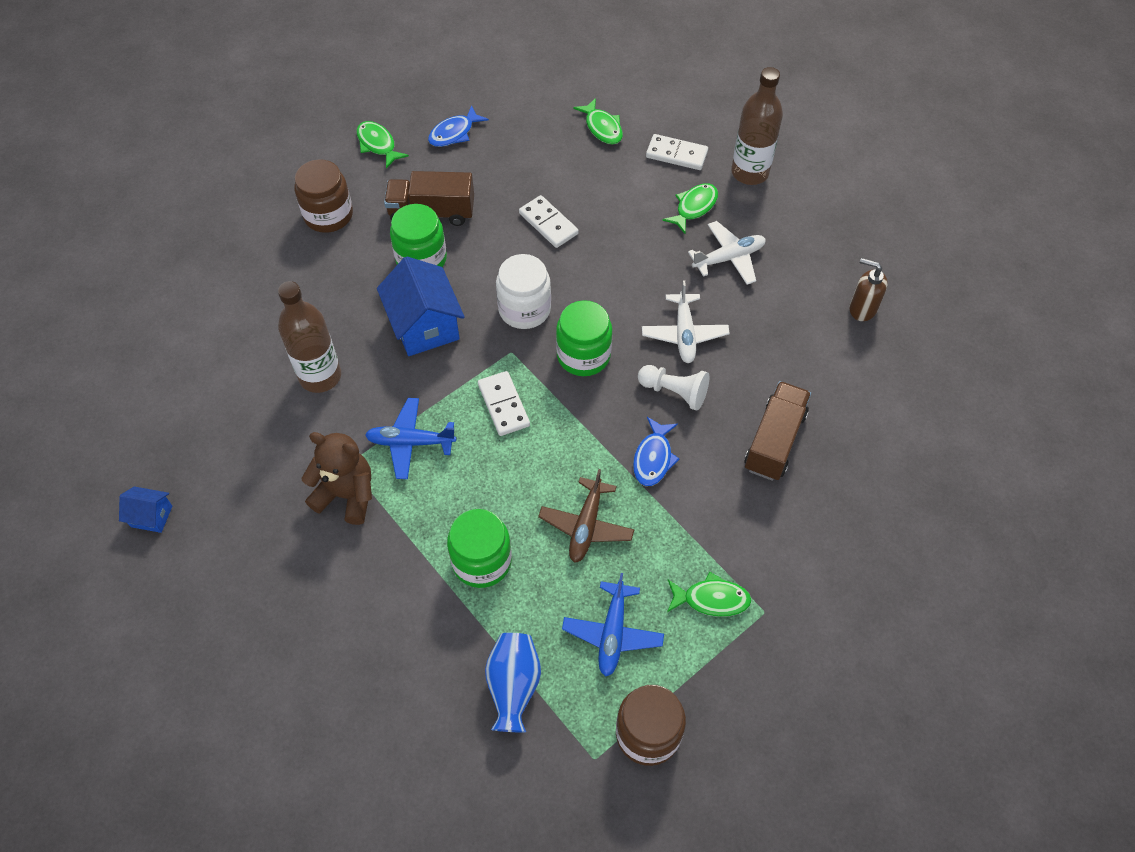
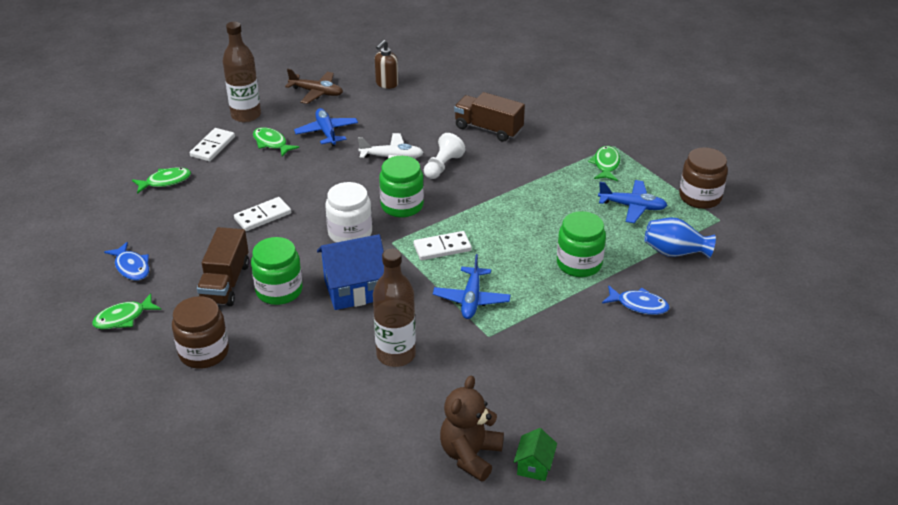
camera: 85 degrees left, 20 degrees down
(151, 516) = (534, 466): blue house -> green house
(346, 495) = (518, 336): brown teddy bear -> brown teddy bear (470, 455)
(586, 525) = (550, 213): brown plane -> brown plane (316, 92)
(653, 458) = (497, 179): blue fish -> blue fish (639, 305)
(728, 258) = (327, 132): white plane -> blue plane

